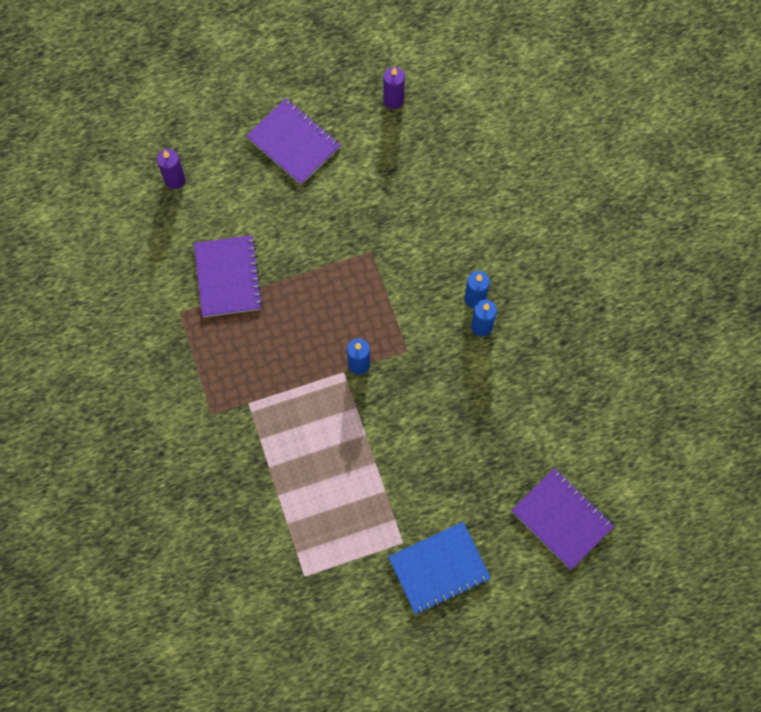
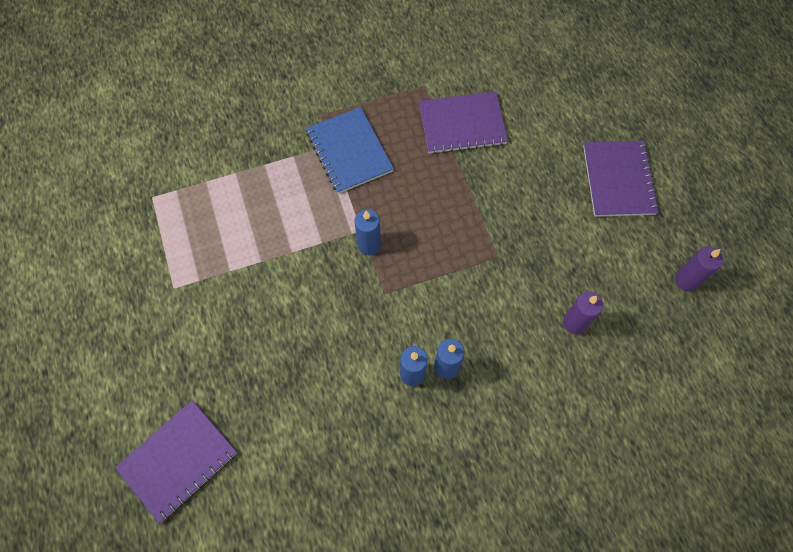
camera: 90 degrees right, 5 degrees down
(175, 180) = (563, 76): purple candle -> purple candle (574, 323)
(293, 142) = (618, 180): purple notebook -> purple notebook turned 45 degrees counterclockwise
(439, 568) = (141, 324): blue notebook -> blue notebook (349, 151)

